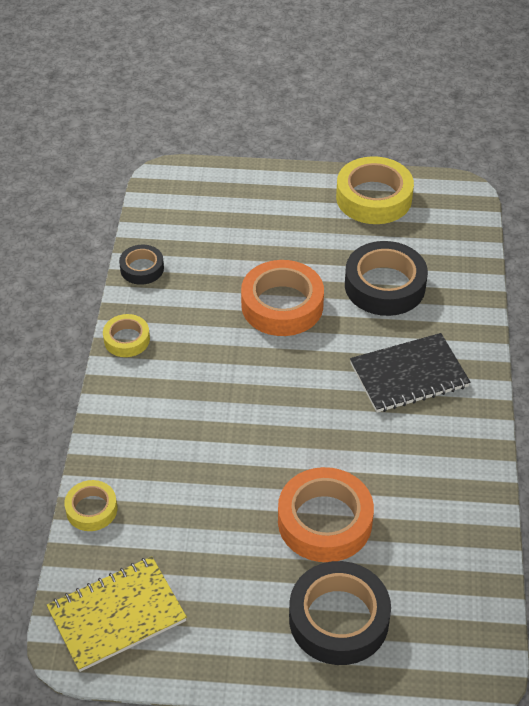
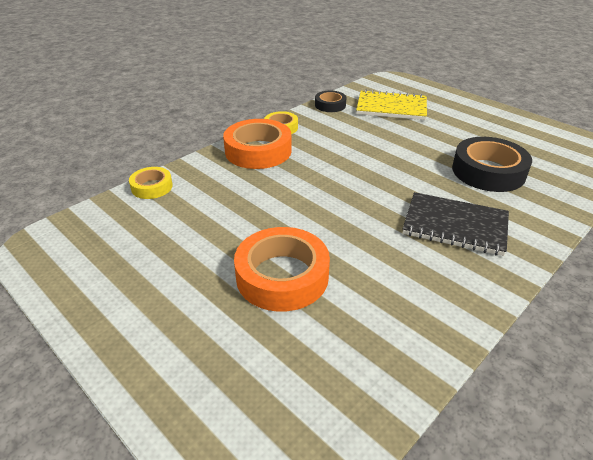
camera: 40 degrees right, 10 degrees down
(117, 615) = (82, 245): yellow notebook -> yellow notebook (391, 107)
(282, 305) = (398, 151): orange tape -> orange tape (258, 151)
(338, 619) = (208, 348): black tape -> none
(374, 198) = (526, 129): yellow tape -> none

